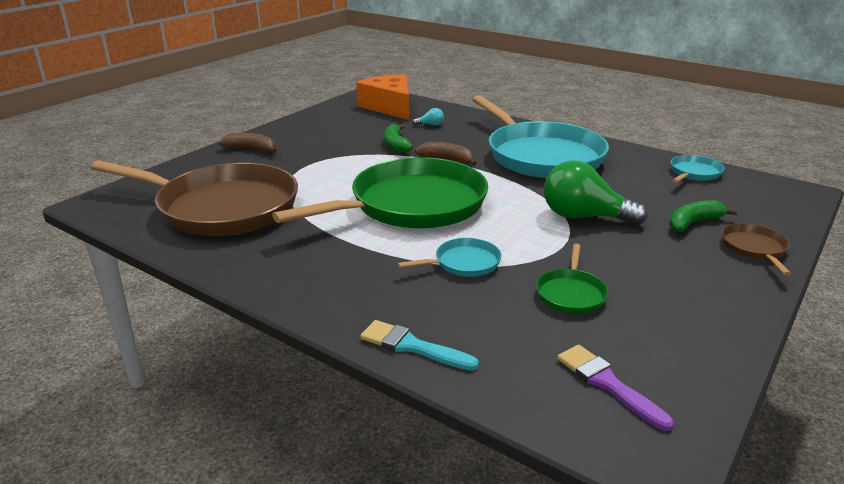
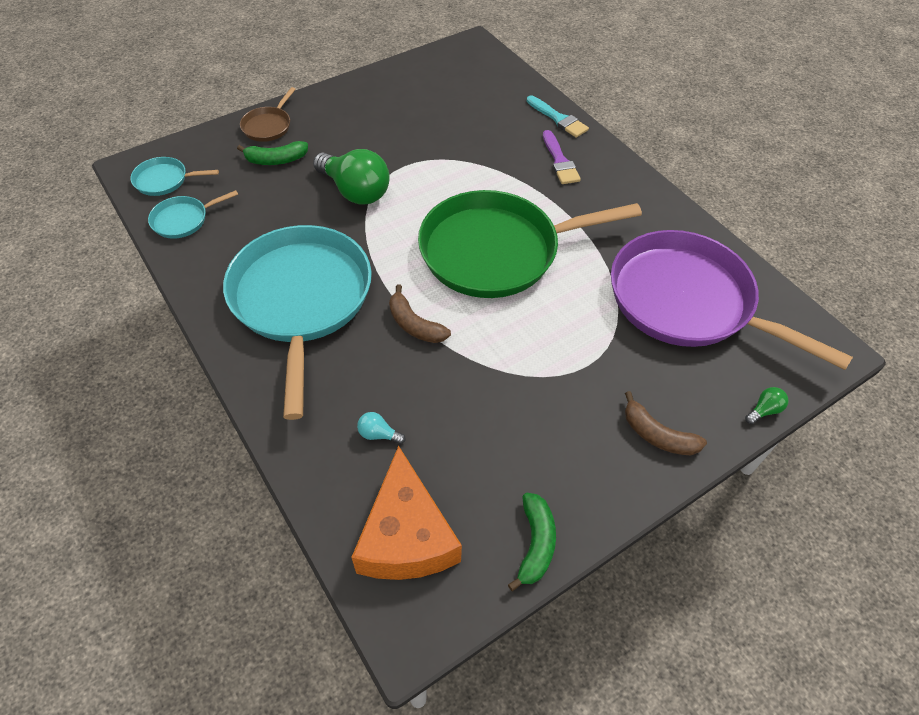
camera: 160 degrees left, 25 degrees up
(169, 169) = (764, 410): none -> green light bulb
(222, 208) = (687, 301): brown pan -> purple pan
(396, 145) = (457, 385): green banana -> green banana (535, 544)
(464, 263) = (490, 170): turquoise pan -> turquoise pan (164, 180)
(571, 294) = (436, 126): green pan -> none
(607, 384) = (465, 75): purple brush -> purple brush (560, 161)

